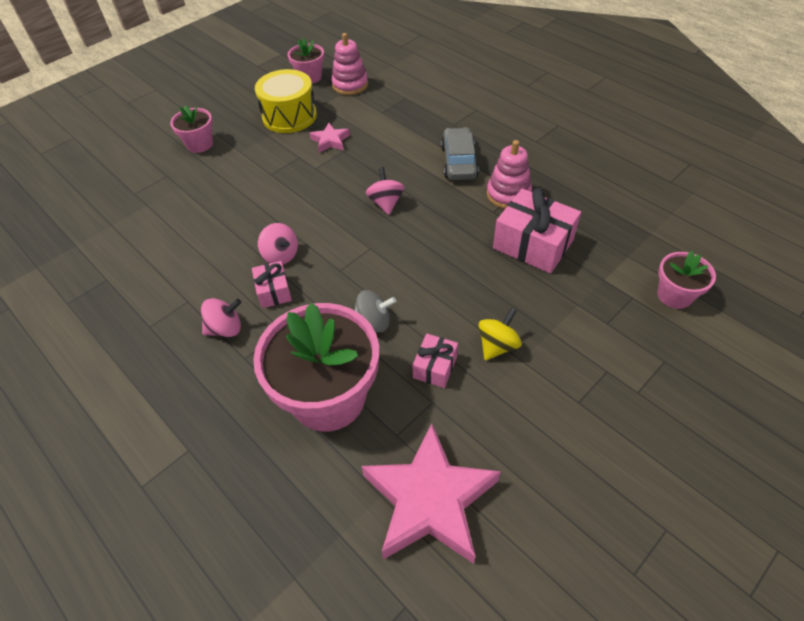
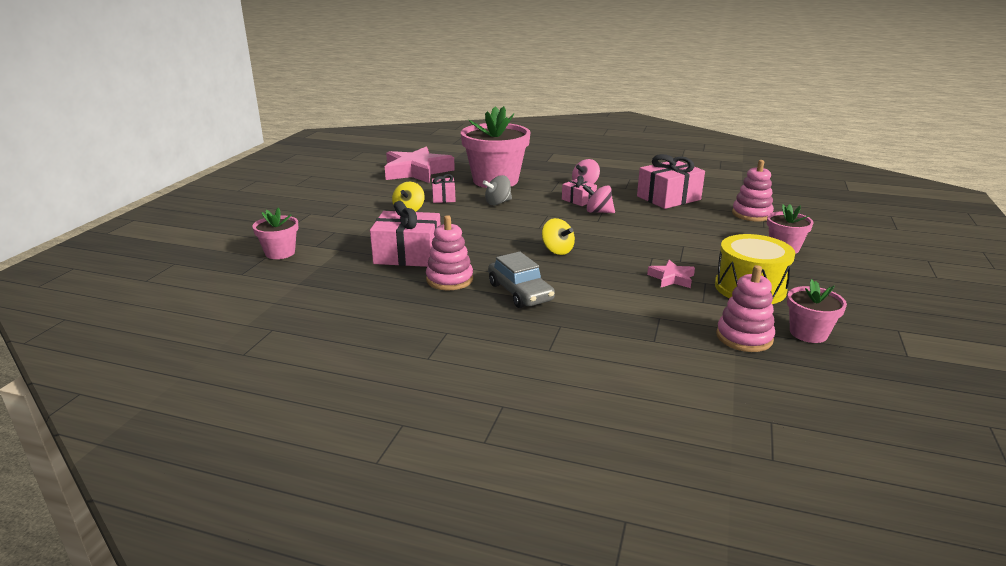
camera: 150 degrees right, 25 degrees down
(145, 196) = (751, 214): none -> pink stacking toy
(174, 256) = (668, 198): none -> pink gift
(386, 203) = (557, 250): pink spinning top -> yellow spinning top

